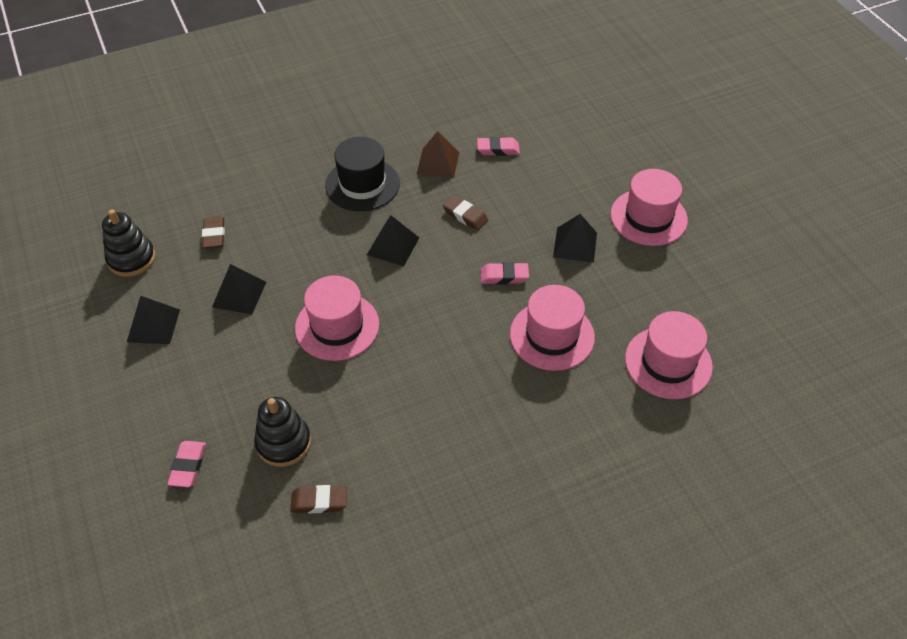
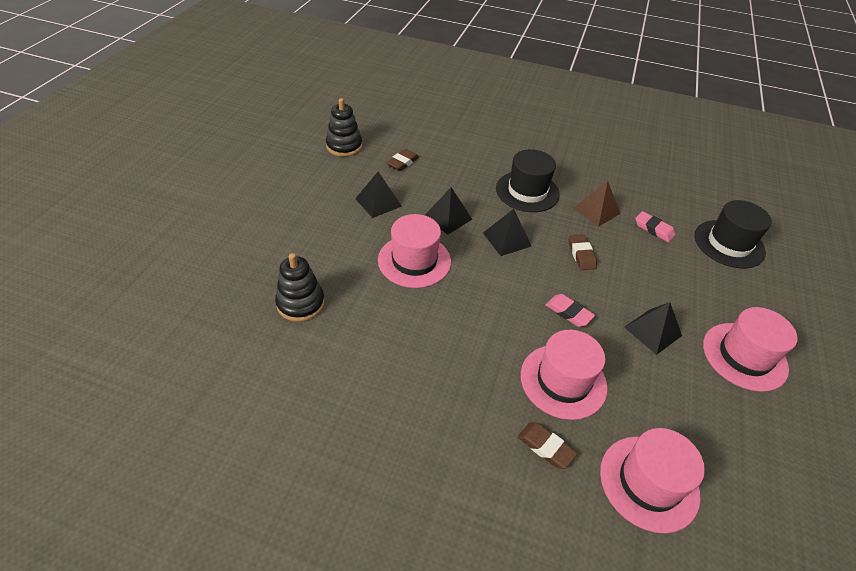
camera: 40 degrees right, 5 degrees down
(153, 325) = (313, 186): black pyramid -> black pyramid (447, 217)
(188, 466) = (236, 273): pink eraser -> none
(319, 501) = (277, 357): brown eraser -> brown eraser (545, 447)
(563, 123) = (729, 244): none -> black hat

